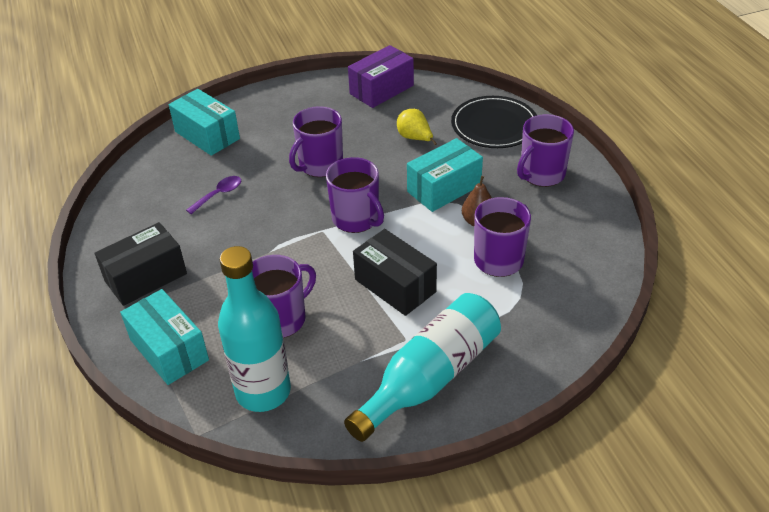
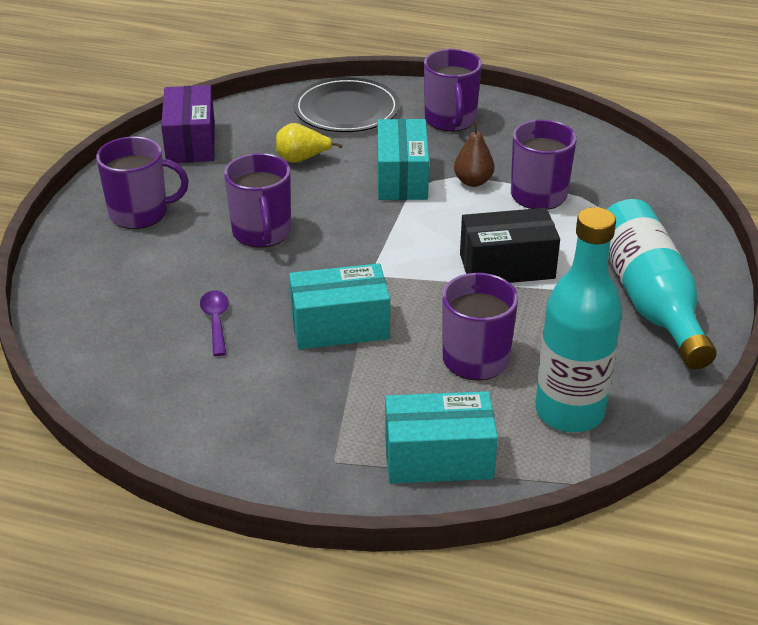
camera: 55 degrees left, 5 degrees down
(146, 277) = (293, 432): black box -> none
(207, 135) = (90, 287): turquoise box -> turquoise box (340, 326)
(356, 219) = (380, 247): purple mug -> purple mug (140, 213)

